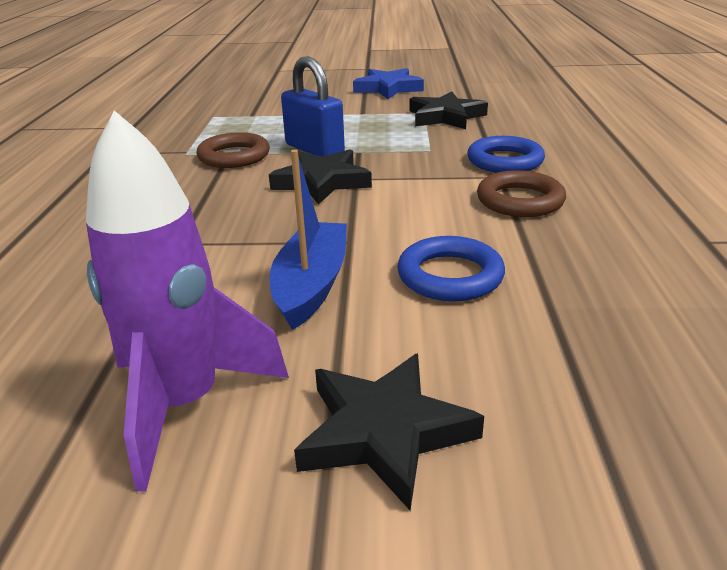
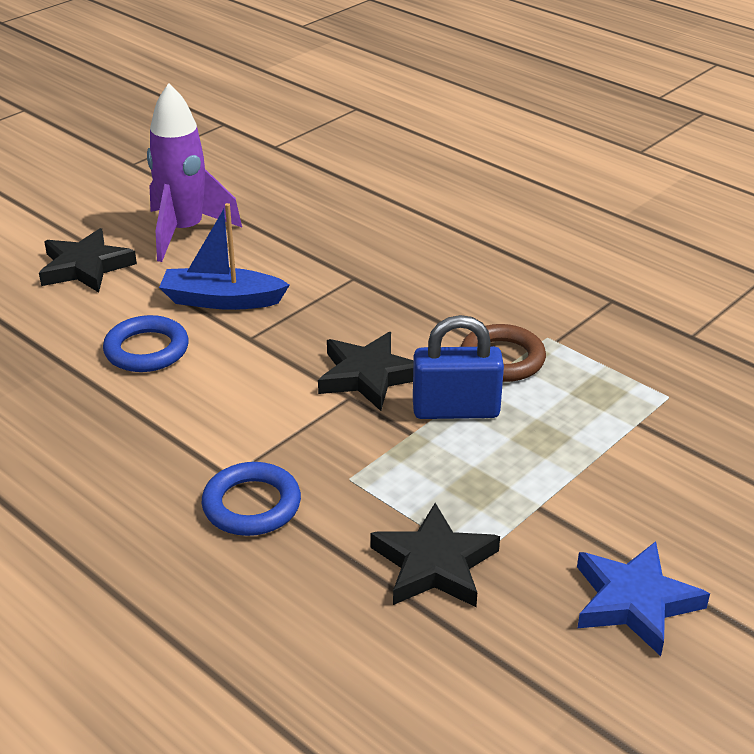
camera: 130 degrees right, 5 degrees up
(311, 285) = (221, 300): blue boat -> blue boat turned 135 degrees clockwise
(520, 200) = (174, 450): brown ring -> none

